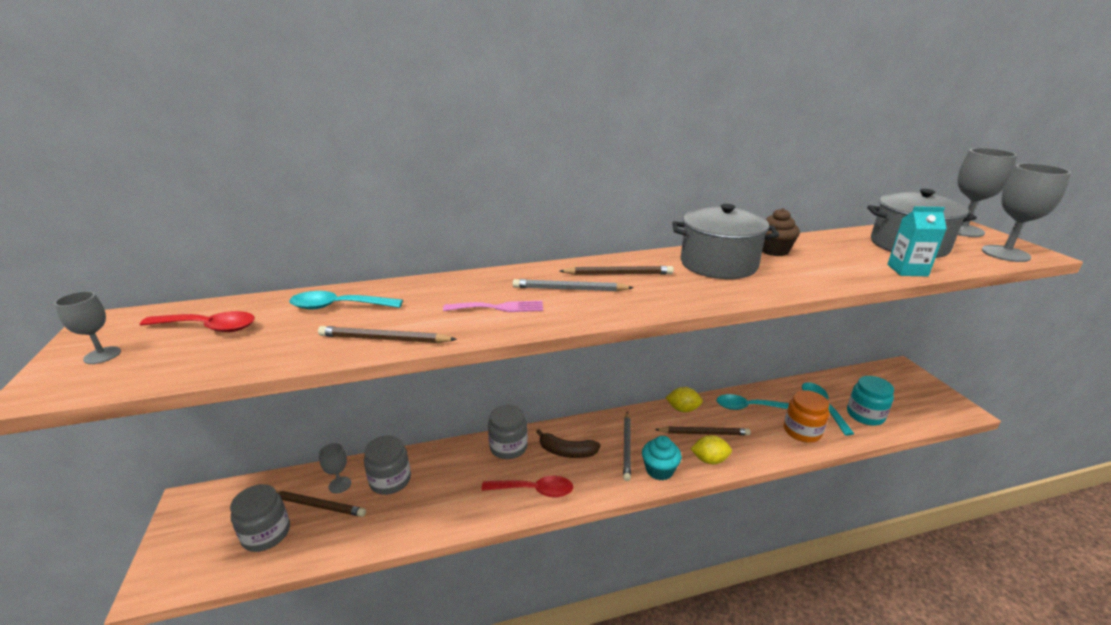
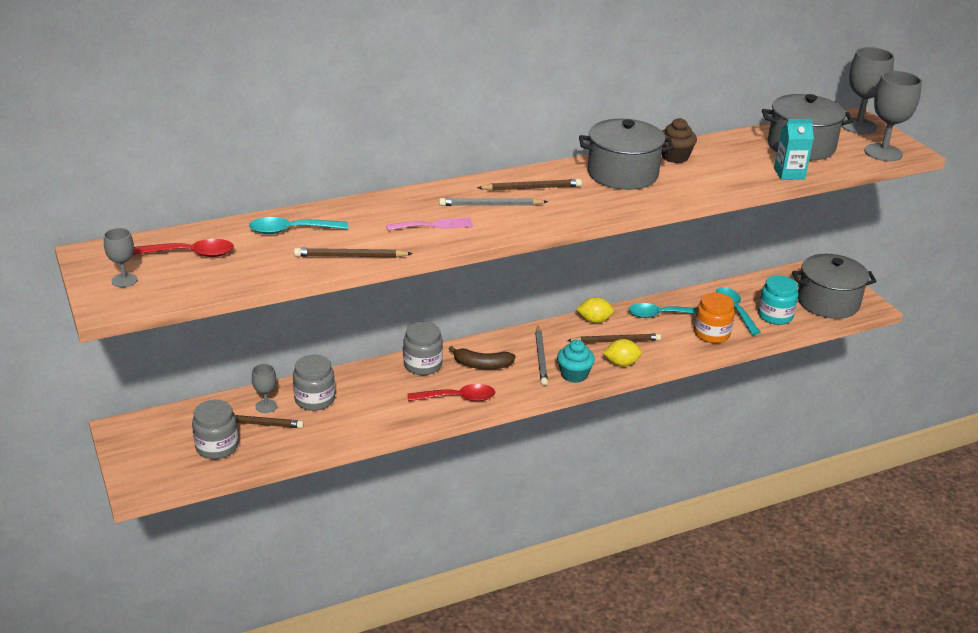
camera: 10 degrees left, 5 degrees up
(917, 403) = (828, 302): none -> grey pot

